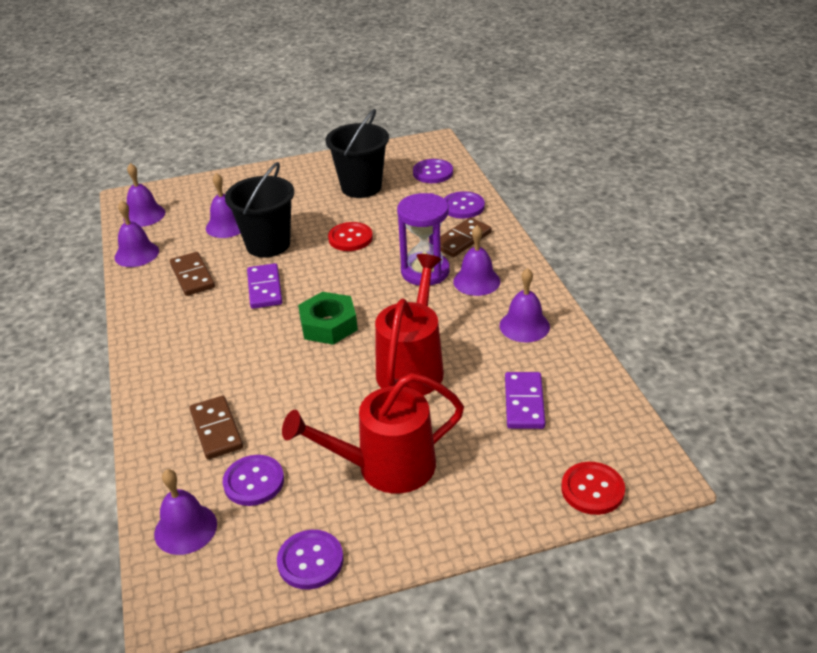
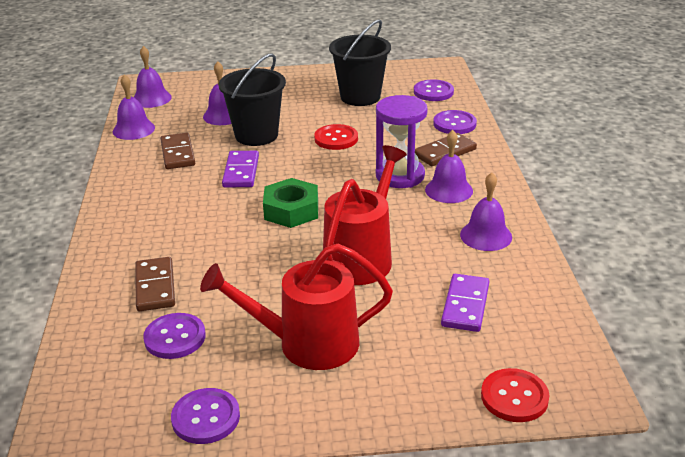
camera: 10 degrees right, 5 degrees down
(185, 528) = (96, 369): purple bell -> none

